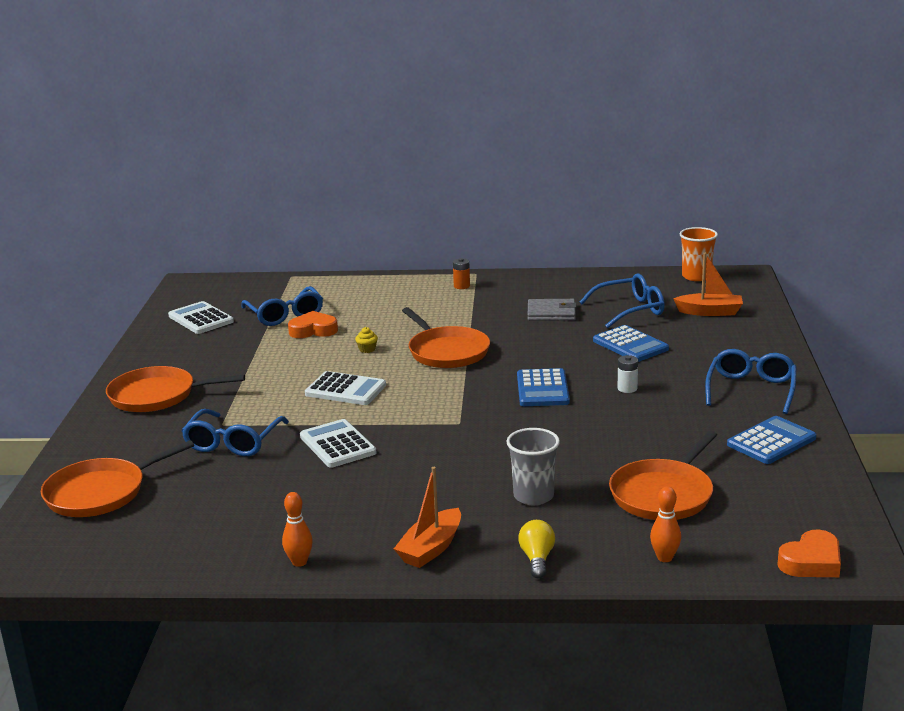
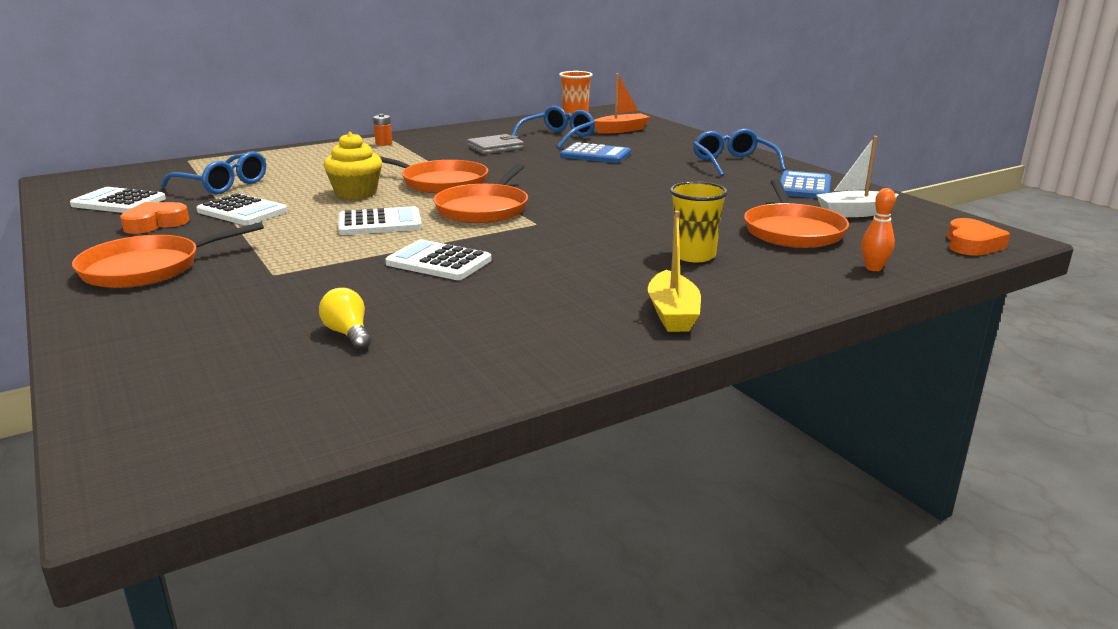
camera: 35 degrees left, 0 degrees up
(100, 493) = (189, 369): orange pan -> orange pan (484, 208)
(233, 442) = (310, 285): blue glasses -> none
(268, 350) = (242, 211): none -> white calculator
(299, 562) = (556, 362): orange bowling pin -> none
(313, 330) = (274, 190): orange heart -> orange heart (155, 223)
(367, 349) = (356, 193): yellow cupcake -> yellow cupcake, size x2.28
(431, 548) = (672, 314): orange boat -> yellow boat
(533, 496) = (694, 255): grey cup -> yellow cup
(537, 559) = (779, 295): yellow light bulb -> yellow light bulb (348, 334)
(542, 389) = (572, 190): blue calculator -> none
(627, 388) = (641, 178): white battery -> none
(762, 490) = (854, 213): none -> white boat

